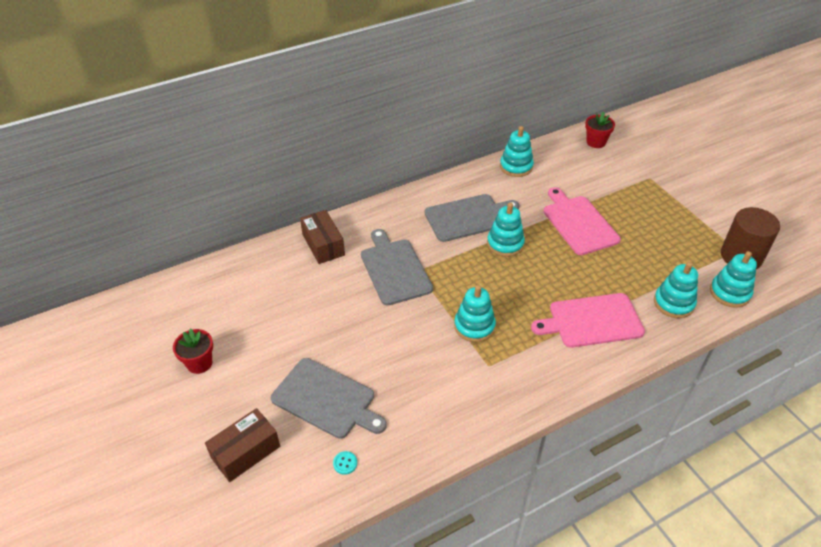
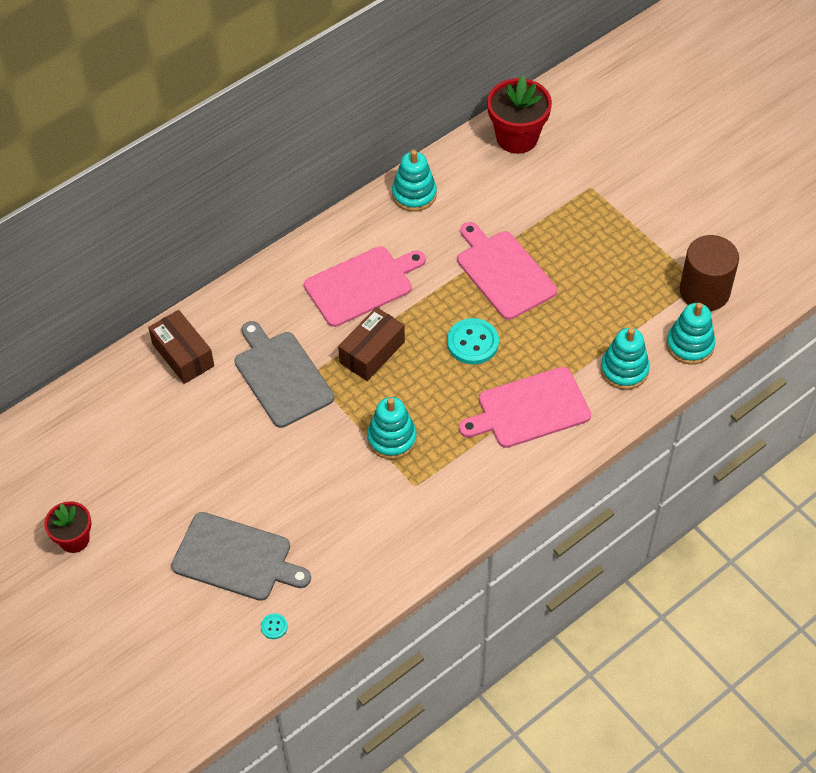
camera: 10 degrees left, 10 degrees up
(246, 452) = (160, 633): brown box -> brown box (372, 352)
(468, 217) = (362, 285): grey cutting board -> pink cutting board
(505, 244) = (414, 318): turquoise stacking toy -> none
(549, 267) = (472, 343): none -> turquoise button
(596, 142) = (517, 137): red flower pot -> red flower pot, size x1.62

